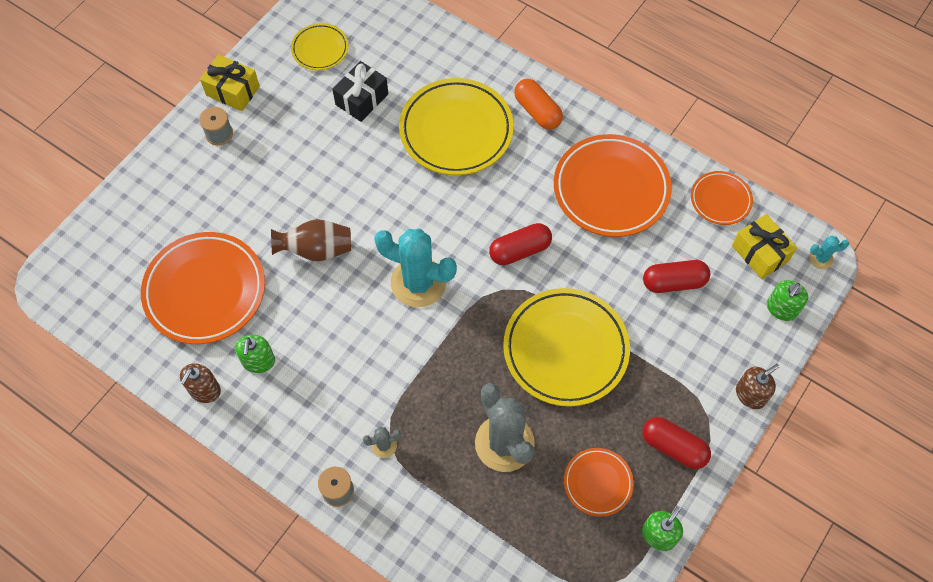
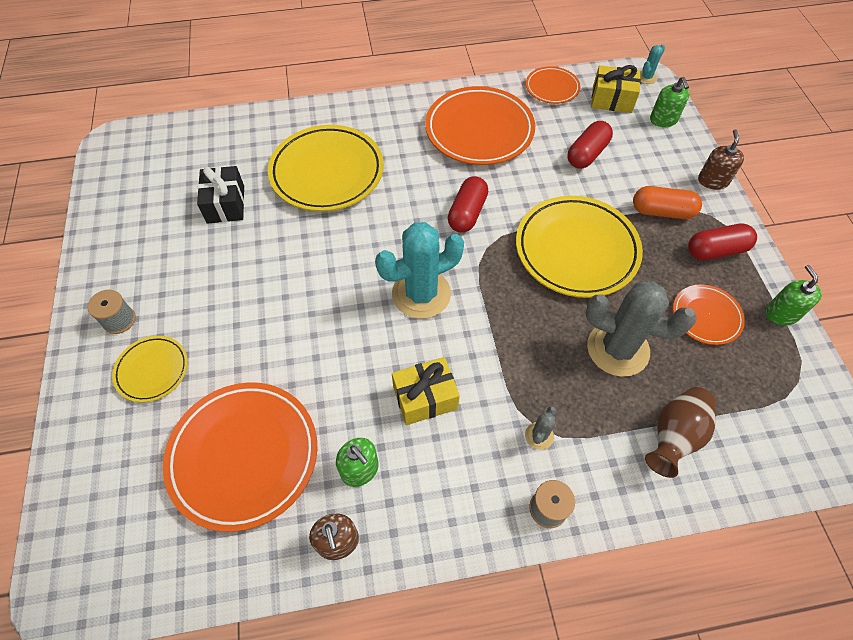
camera: 45 degrees left, 5 degrees down
(233, 91) = (97, 278): yellow gift -> yellow gift (425, 398)
(316, 250) = (311, 338): brown vase -> brown vase (674, 436)
(320, 49) = (148, 195): yellow plate -> yellow plate (152, 370)
(537, 111) = (372, 120): orange capsule -> orange capsule (662, 211)

